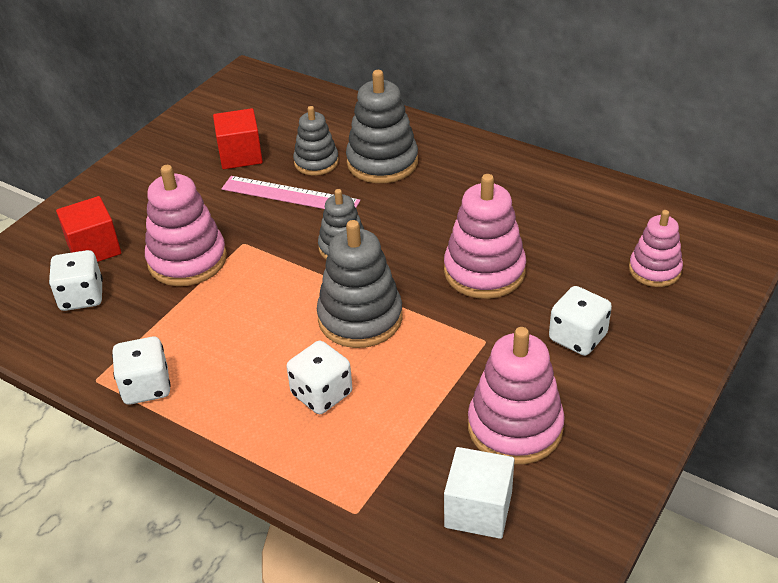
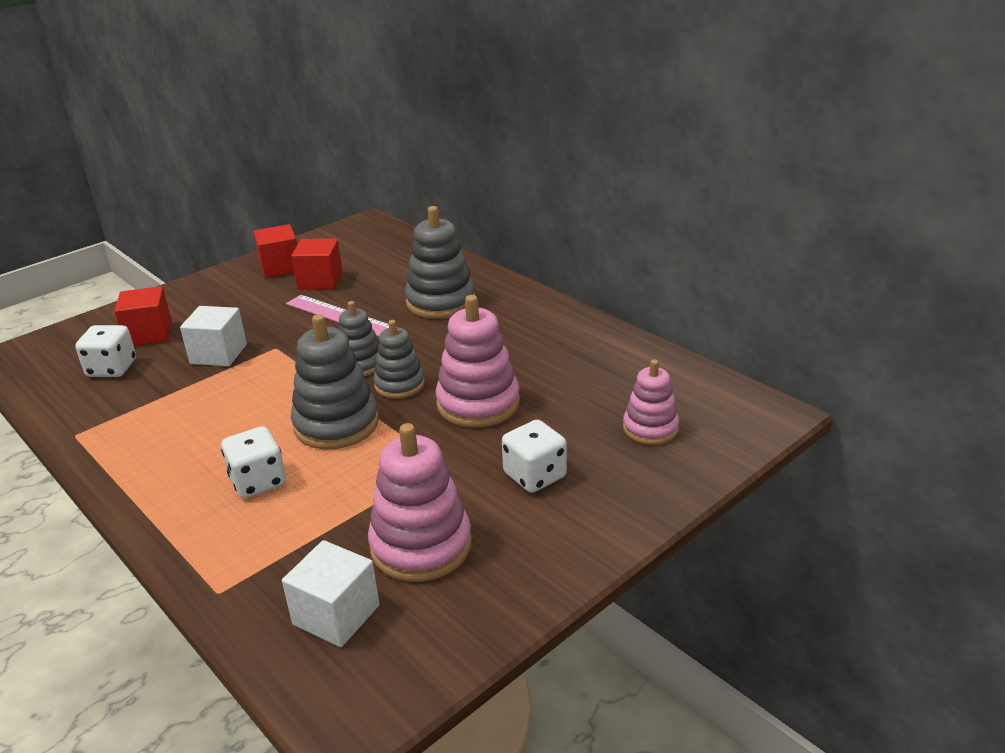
camera: 15 degrees right, 10 degrees down
(146, 387) = (112, 448): white dice -> none
(186, 145) = (280, 267): none -> red cube
(187, 260) = (218, 354): pink stacking toy -> white cube
(316, 162) = (382, 294): grey stacking toy -> grey stacking toy (399, 384)

